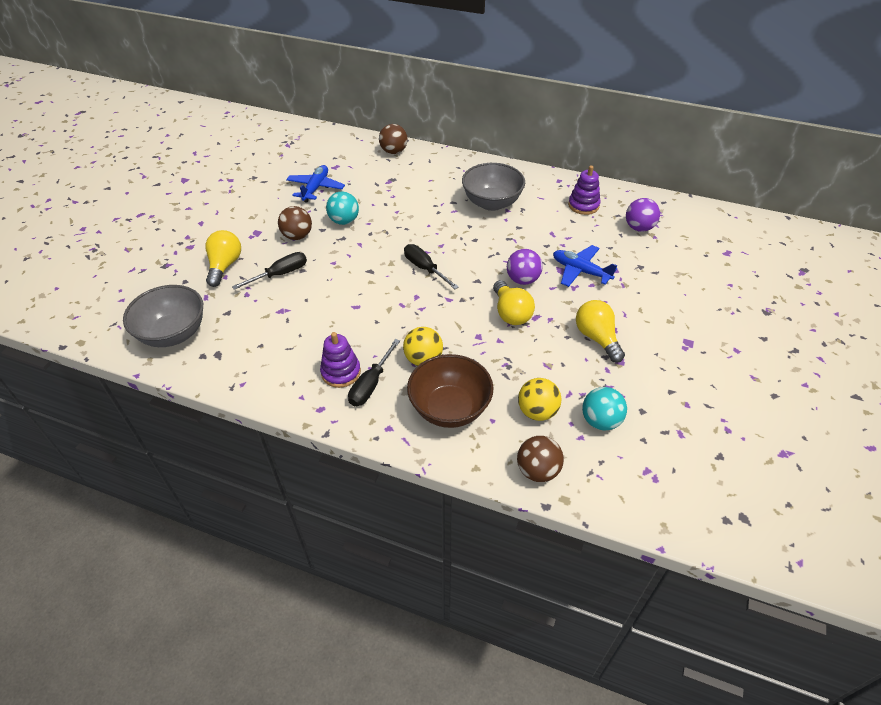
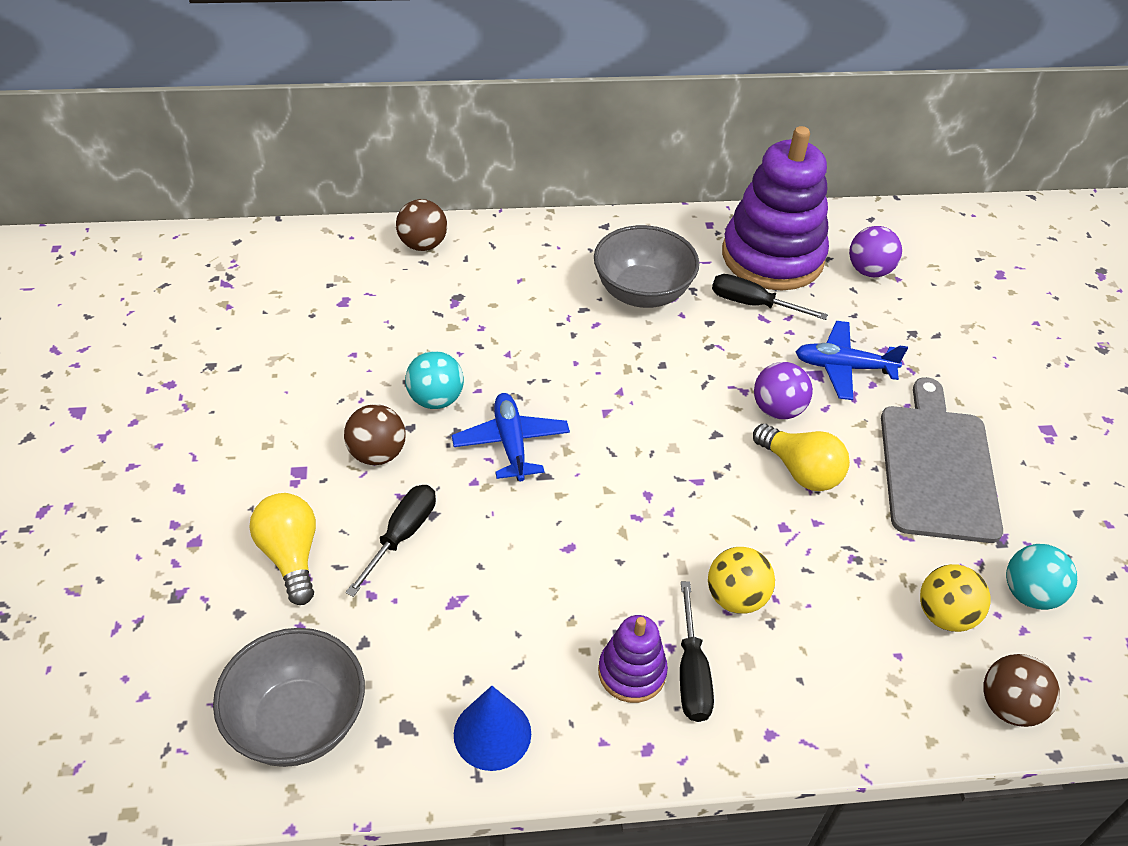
camera: 30 degrees left, 0 degrees up
(253, 372) = (492, 733): none -> blue cone
(316, 188) = (341, 353): blue plane -> blue plane (511, 443)
(424, 268) = (625, 441): black screwdriver -> black screwdriver (752, 304)
(450, 408) = (830, 662): brown bowl -> none
(583, 205) = (772, 257): purple stacking toy -> purple stacking toy, size x2.08
(597, 338) = (937, 467): yellow light bulb -> grey cutting board

